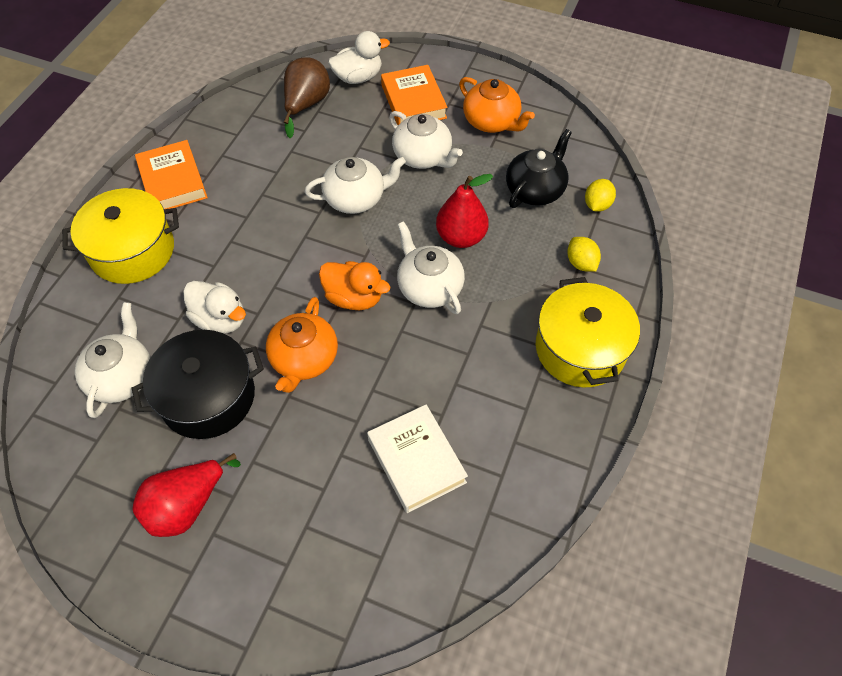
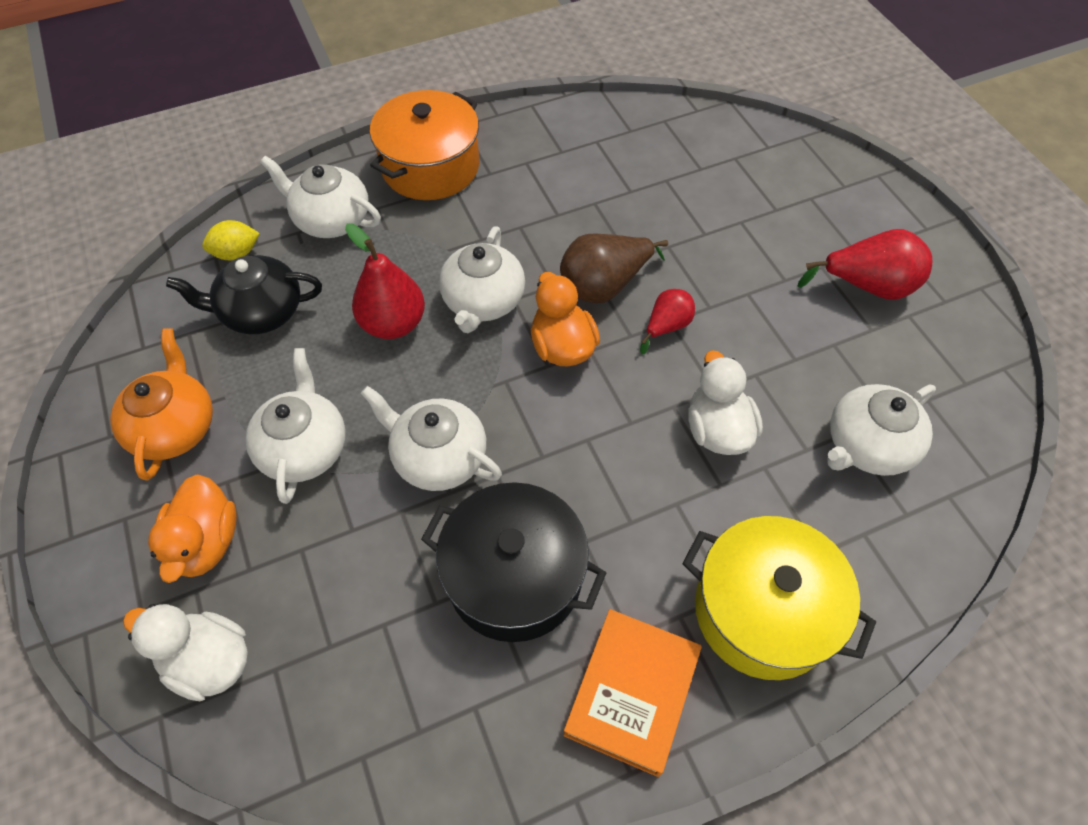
camera: 135 degrees left, 0 degrees up
(208, 397) = (788, 360): black pot -> black pot (514, 576)
(304, 359) = (666, 327): orange teapot -> red pear
(306, 105) = (331, 674): brown pear -> brown pear (604, 285)
(413, 101) = (206, 542): orange book -> orange duck
(416, 461) = (648, 189): white book -> none
(580, 348) = (430, 167): yellow pot -> orange pot
(581, 263) = (331, 220): yellow lemon -> white teapot

